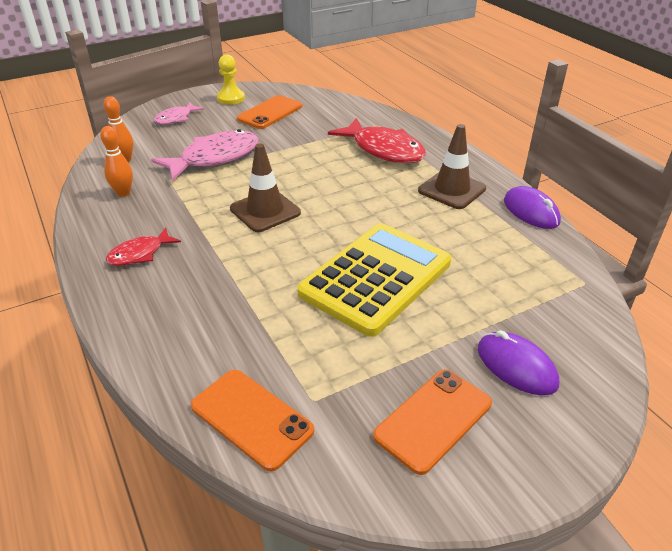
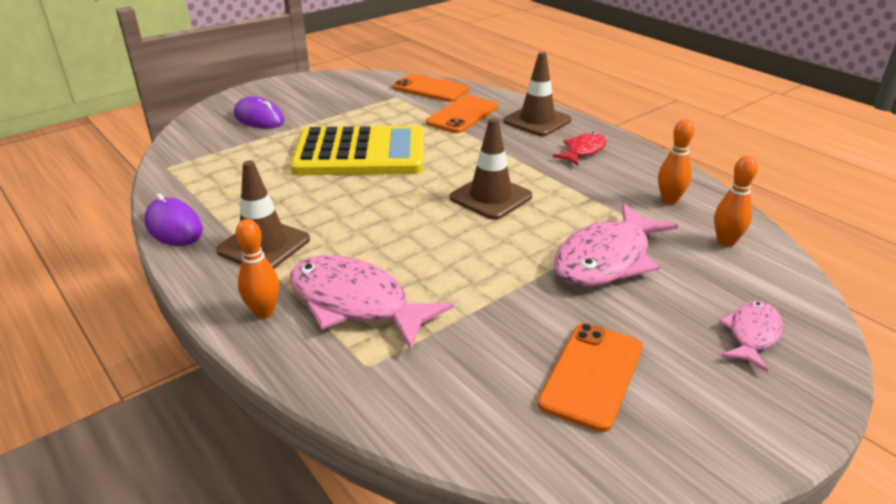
camera: 170 degrees right, 5 degrees down
(148, 310) = (537, 121): none -> brown traffic cone
(231, 98) = (708, 415): yellow pawn -> none
(376, 278) = (360, 153): yellow calculator -> yellow calculator turned 120 degrees counterclockwise
(383, 150) = (356, 303): red fish -> pink fish
(433, 419) = (322, 96): orange phone -> orange phone (462, 115)
(439, 151) = (264, 312): none -> orange bowling pin

